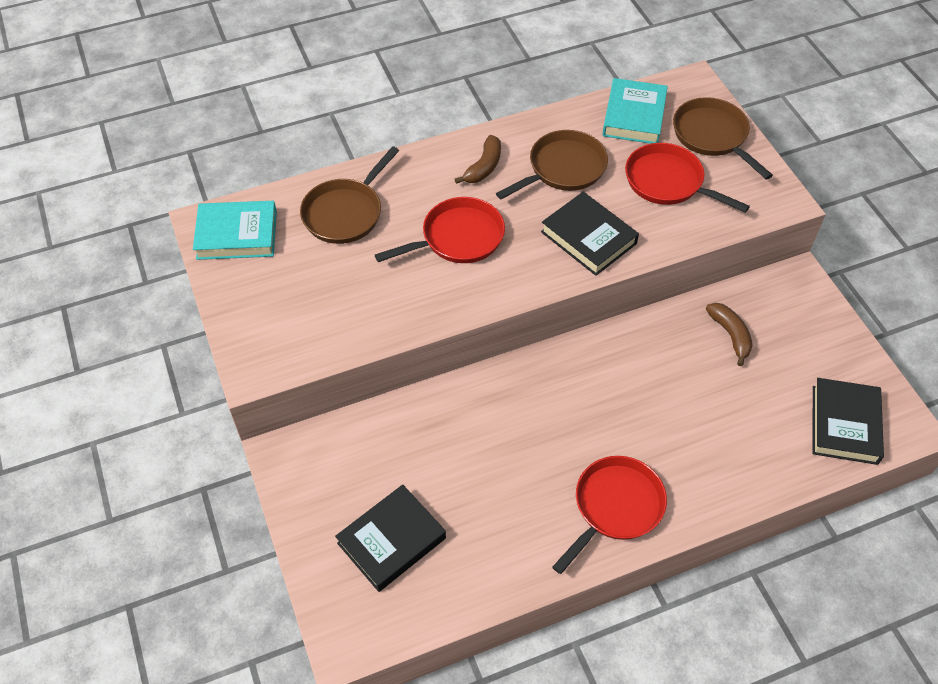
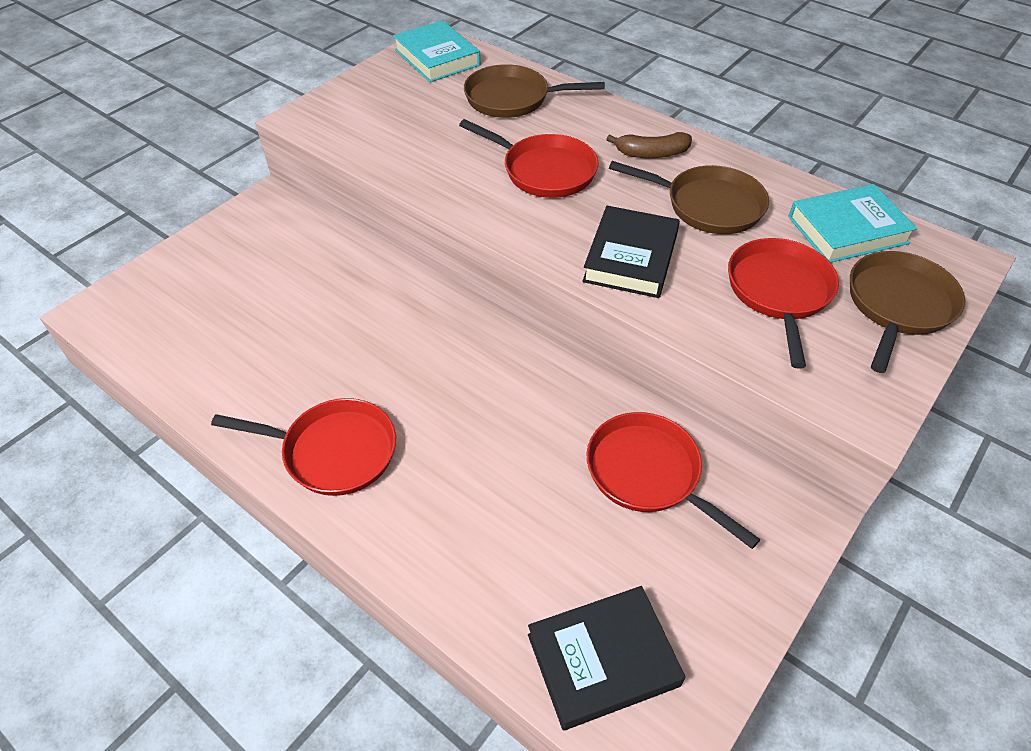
camera: 60 degrees right, 5 degrees down
(391, 541) = (211, 299): black book -> none
(730, 335) = (649, 474): brown banana -> red pan

